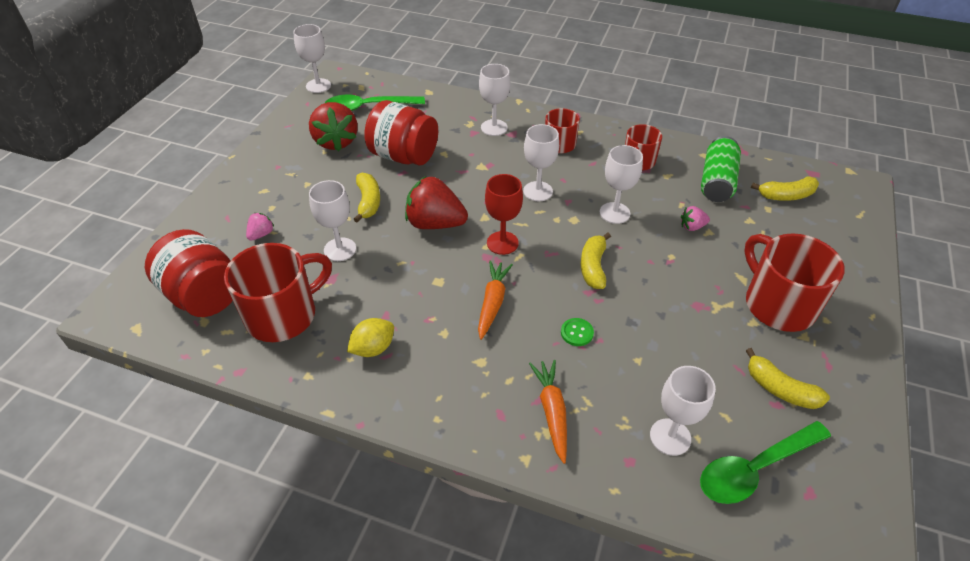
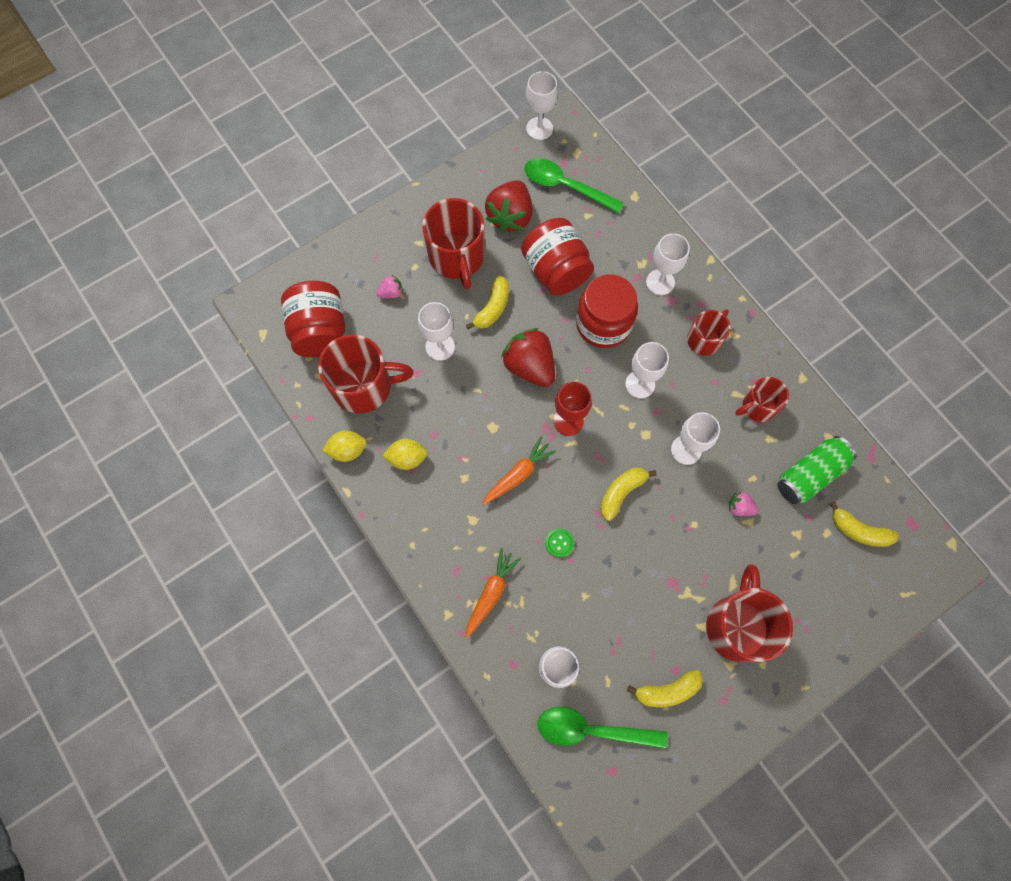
camera: 35 degrees right, 25 degrees up
(303, 376) = (347, 450): none -> yellow lemon
(308, 184) = (457, 257): none -> red mug
(473, 169) = (603, 324): none -> red jar
(780, 389) = (667, 690): yellow banana -> yellow banana turned 90 degrees counterclockwise

